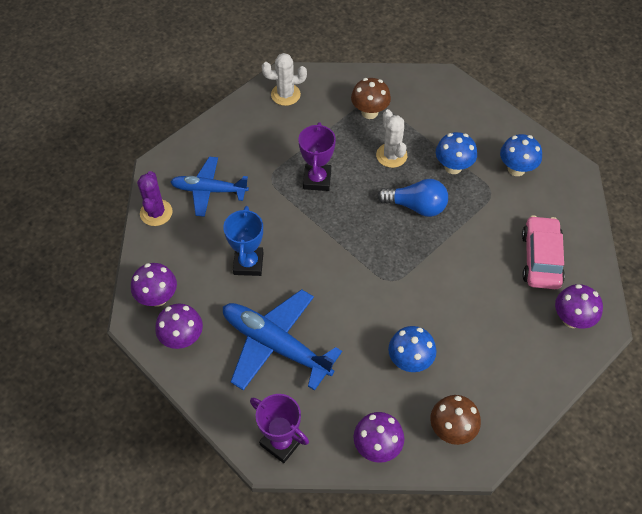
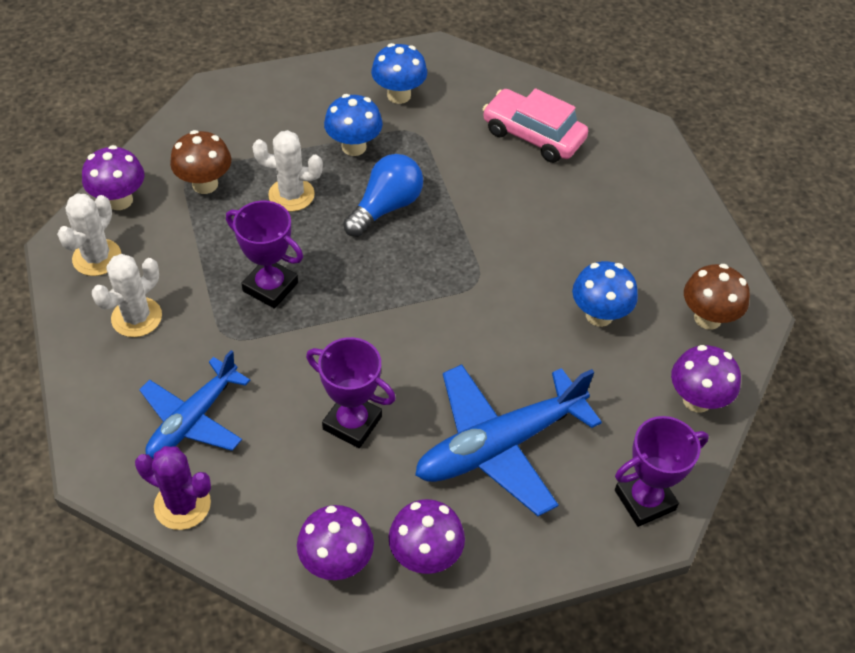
camera: 65 degrees left, 5 degrees down
(248, 263) = (352, 423): blue trophy -> purple trophy
(258, 132) = (136, 317): none -> white cactus
(572, 319) = (624, 149): purple mushroom -> purple mushroom (119, 200)

